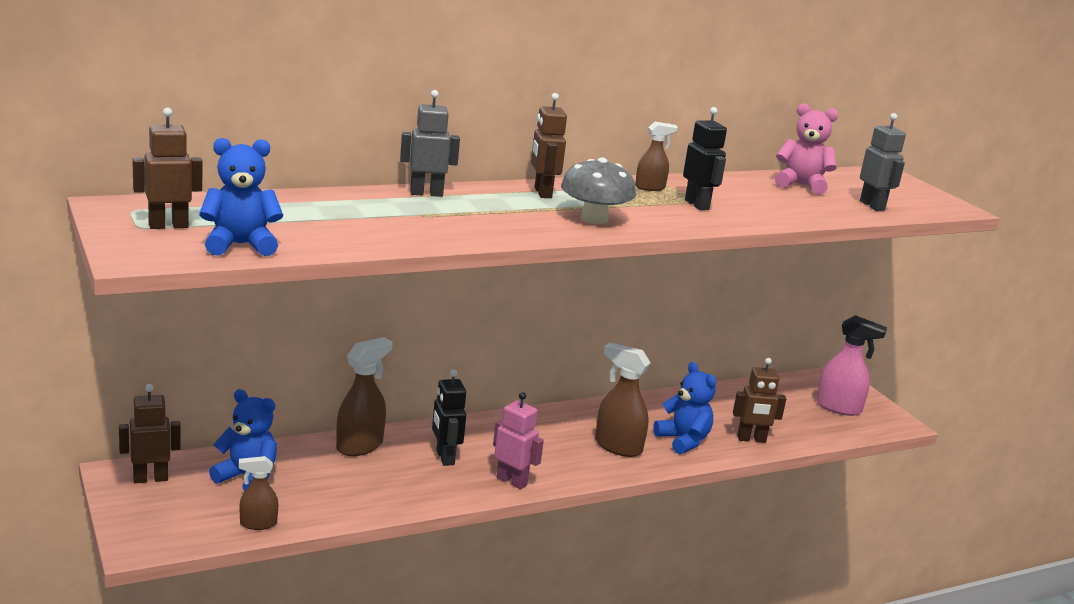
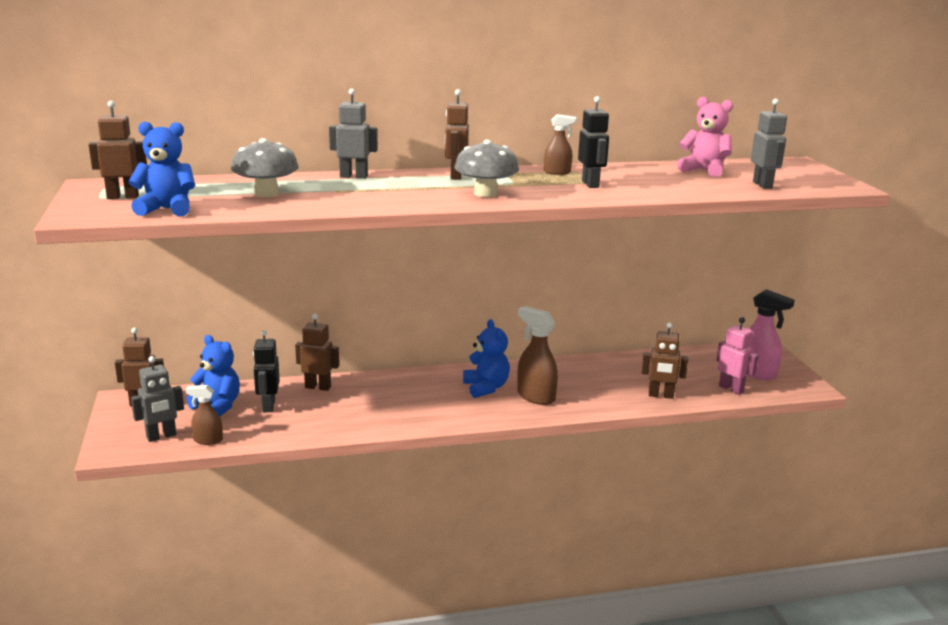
camera: 15 degrees right, 0 degrees up
(196, 522) = (161, 436): none -> grey robot
(342, 220) = (266, 193): none -> grey mushroom
(360, 446) = (318, 387): brown spray bottle -> brown robot
(444, 457) = (382, 398): black robot -> black robot (268, 406)
(512, 481) = (430, 419): pink robot -> pink robot (731, 389)
(683, 440) = (597, 394): blue teddy bear -> blue teddy bear (486, 388)

